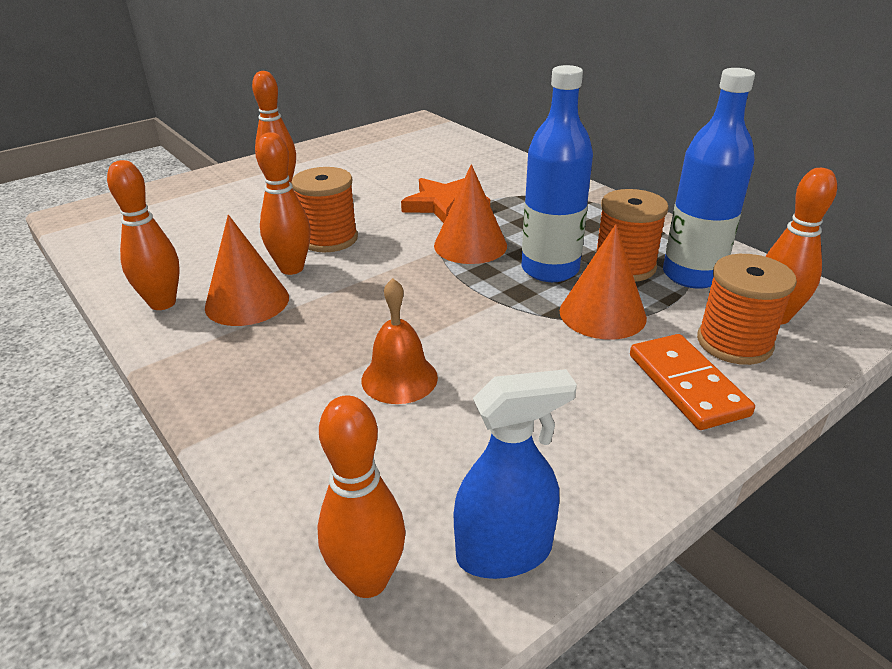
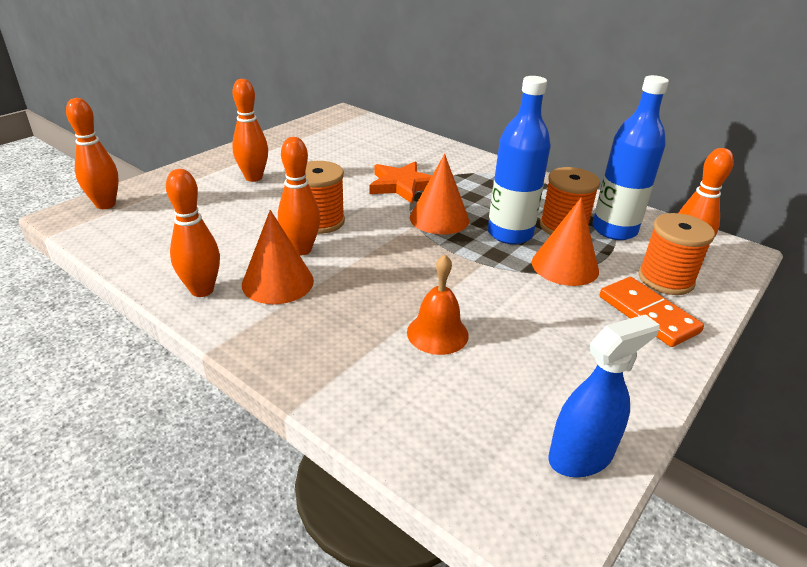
camera: 15 degrees left, 0 degrees up
(368, 580) = (492, 494): orange bowling pin -> orange bowling pin (105, 205)

